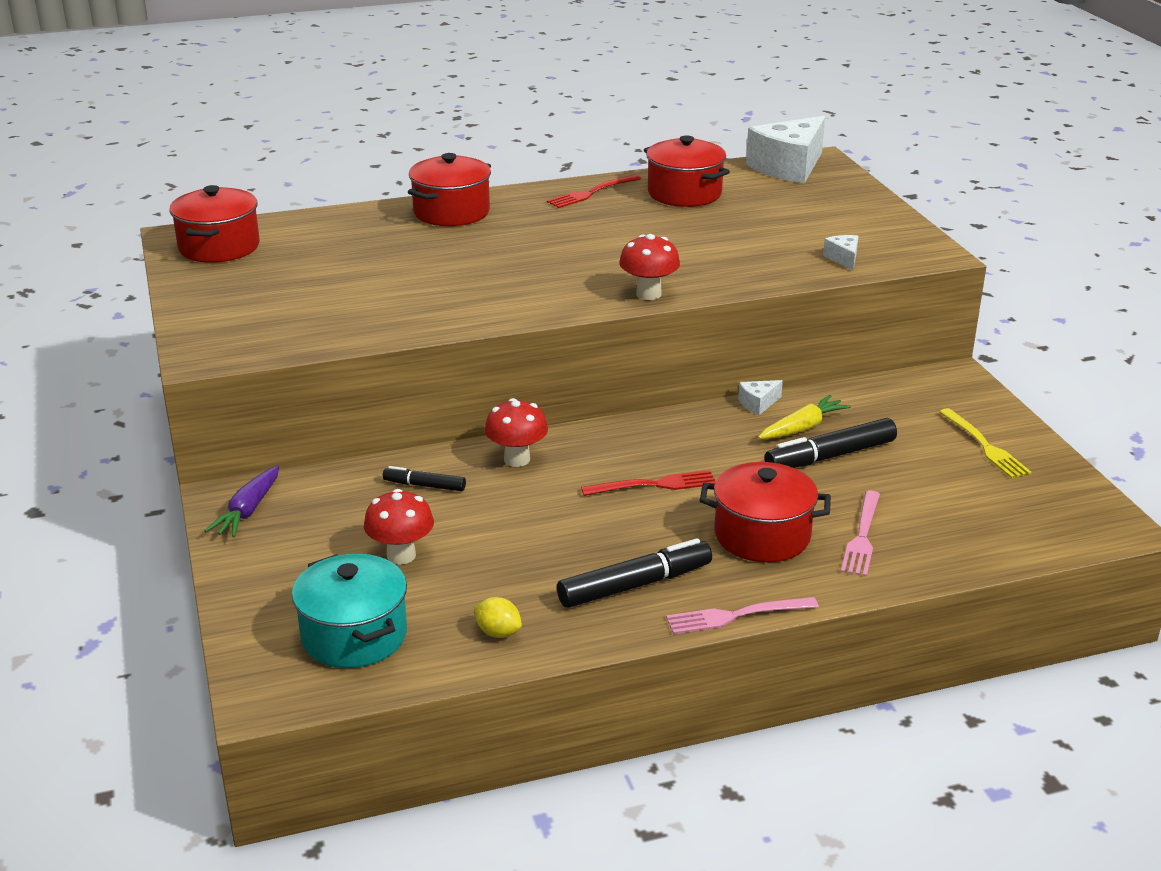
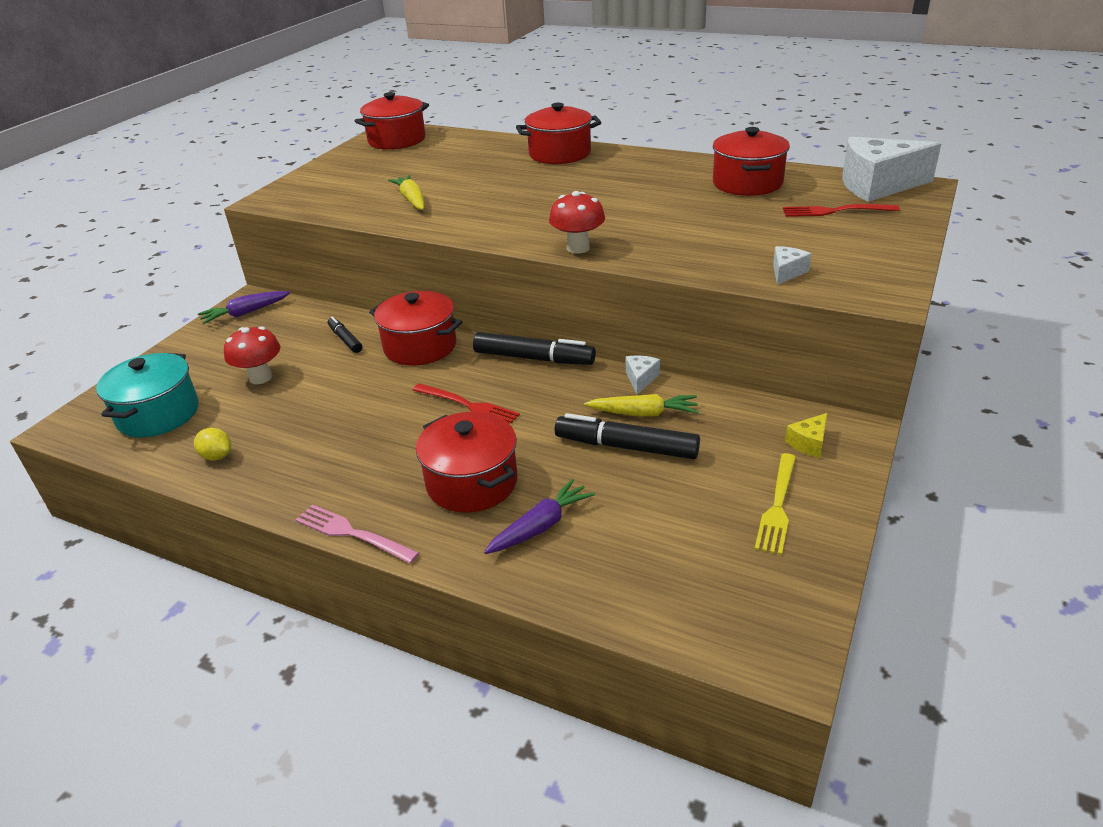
camera: 45 degrees right, 5 degrees up
(388, 303) = (412, 200): none -> yellow carrot
(498, 632) = (217, 456): yellow lemon -> yellow lemon turned 45 degrees counterclockwise
(517, 459) = (420, 346): red mushroom -> red pot
(592, 193) = (677, 165): red fork -> red fork (835, 211)
(635, 585) = (335, 471): black marker -> black marker (534, 358)
(758, 404) = (641, 379): white cheese -> white cheese turned 90 degrees clockwise
(862, 536) = (540, 526): pink fork -> purple carrot
(942, 397) = (808, 443): none -> yellow cheese

